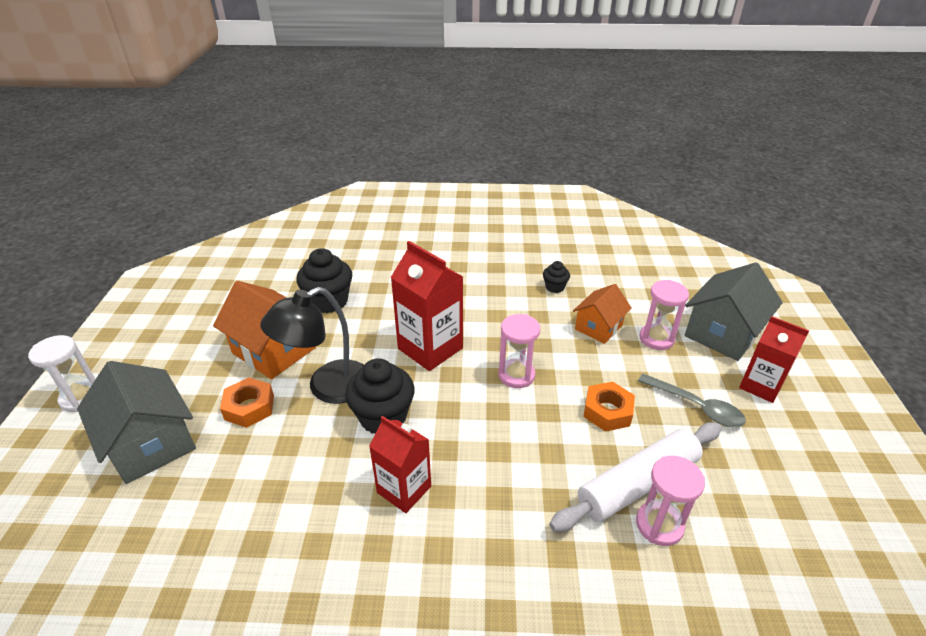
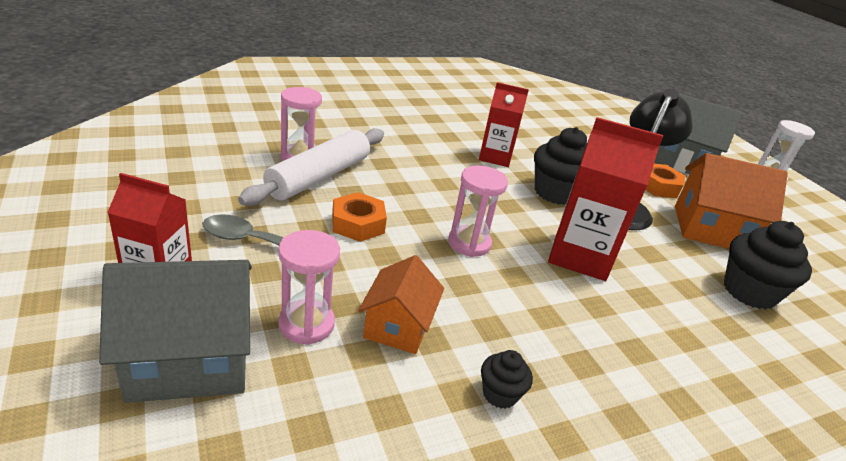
camera: 150 degrees right, 5 degrees down
(722, 333) = (190, 358): grey house -> grey house turned 60 degrees clockwise

